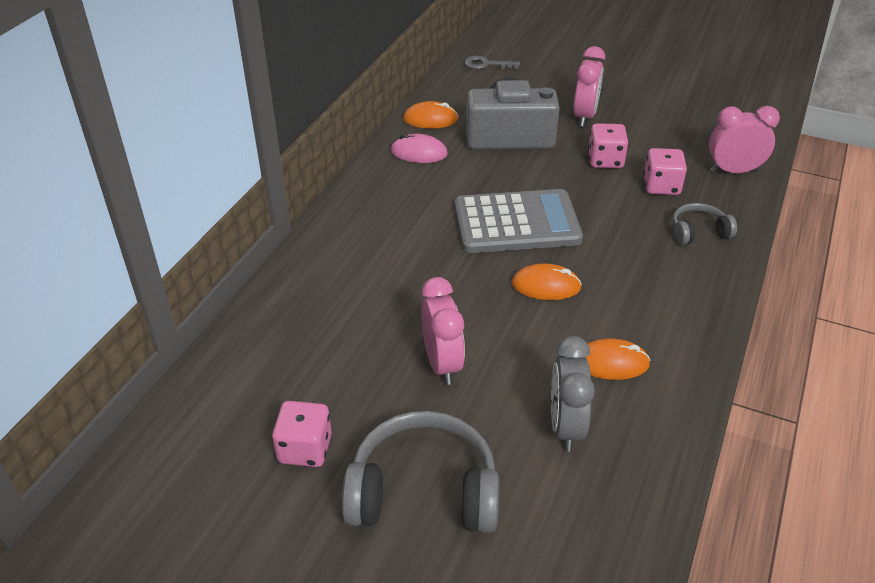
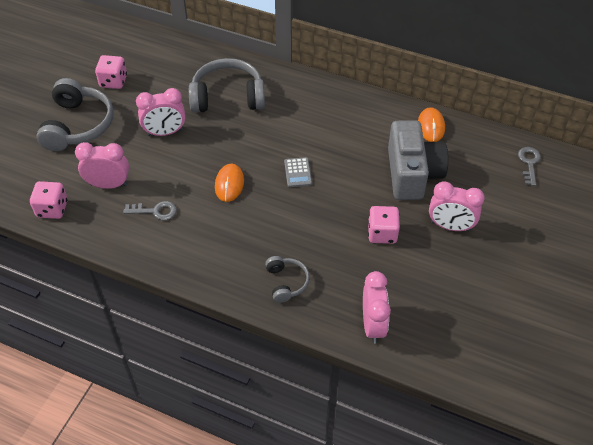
camera: 90 degrees right, 10 degrees up
(362, 294) = (228, 97): none -> grey headphones
(419, 153) = (383, 120): pink mouse -> none
(516, 223) = (297, 172): grey calculator -> grey calculator, size x0.41
(566, 426) = (109, 185): grey clock -> pink clock
(611, 363) = (155, 211): orange mouse -> grey key
(661, 186) = (347, 267): pink dice -> pink dice (52, 209)

